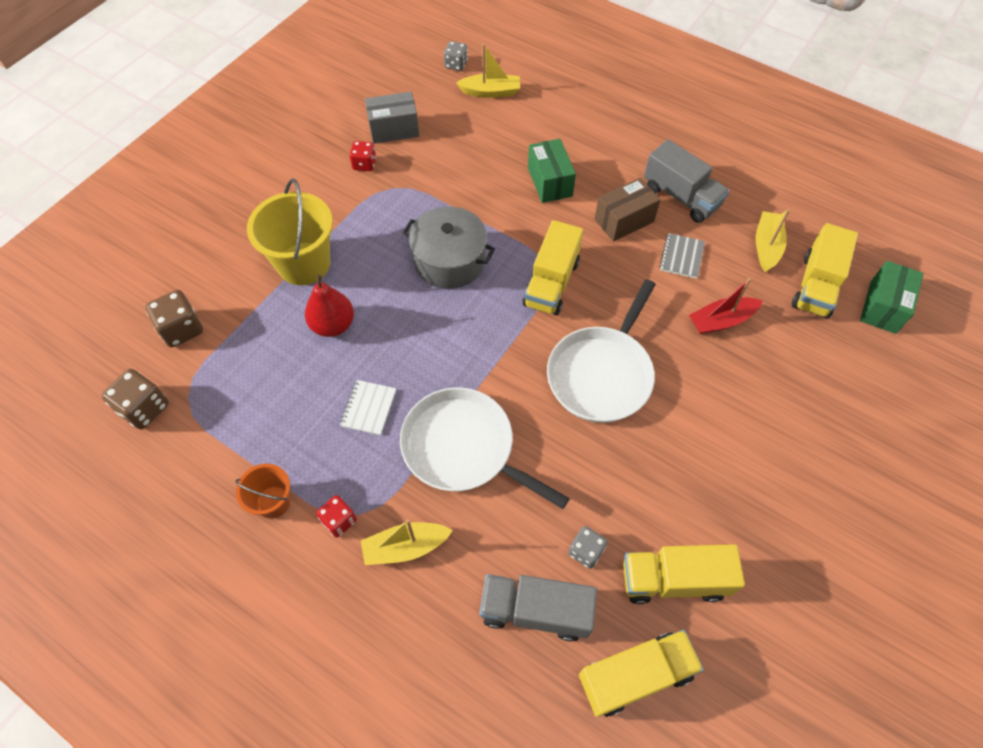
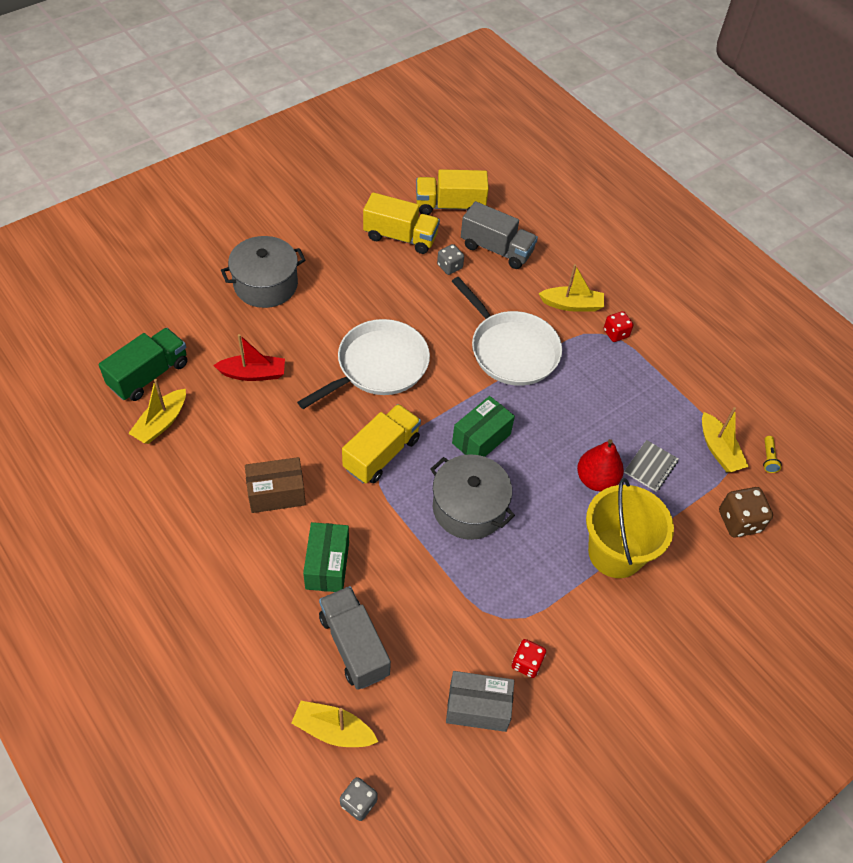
camera: 165 degrees left, 5 degrees down
(144, 408) = (768, 458): brown dice -> yellow flashlight
(202, 400) = (718, 450): none -> yellow boat
(273, 502) = (663, 359): orange bucket -> none
(368, 408) = (578, 400): white notebook -> none
(681, 196) = (202, 501): grey truck -> grey truck (354, 645)
(681, 257) = (246, 439): grey notebook -> grey notebook (651, 467)
(786, 434) = (266, 284): none -> grey pot
(816, 286) = (149, 375): yellow truck -> green truck
(883, 307) = (110, 341): green box -> green box (481, 439)

